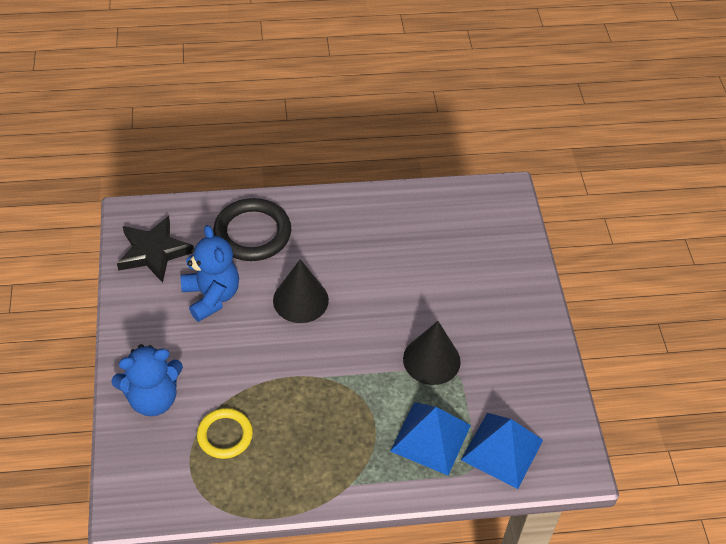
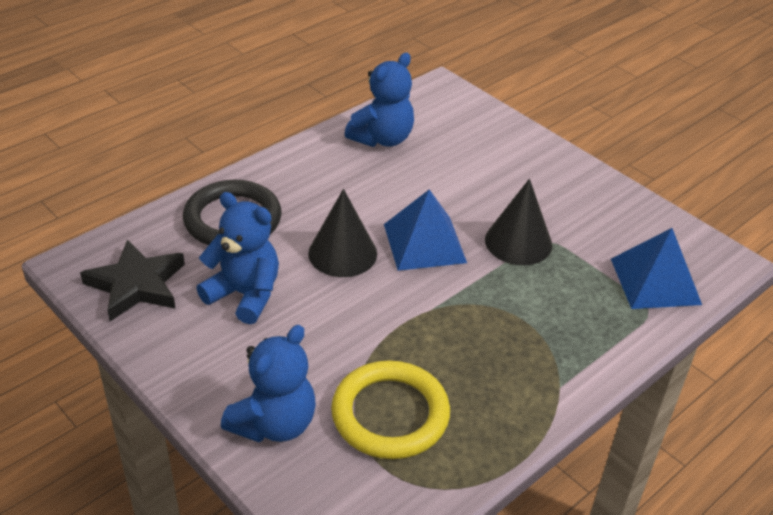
camera: 35 degrees left, 10 degrees down
(225, 435) = (390, 414): yellow ring -> yellow ring, size x1.60
(415, 218) = (382, 139): none -> blue teddy bear
(430, 438) = (586, 305): blue pyramid -> blue pyramid (424, 243)

